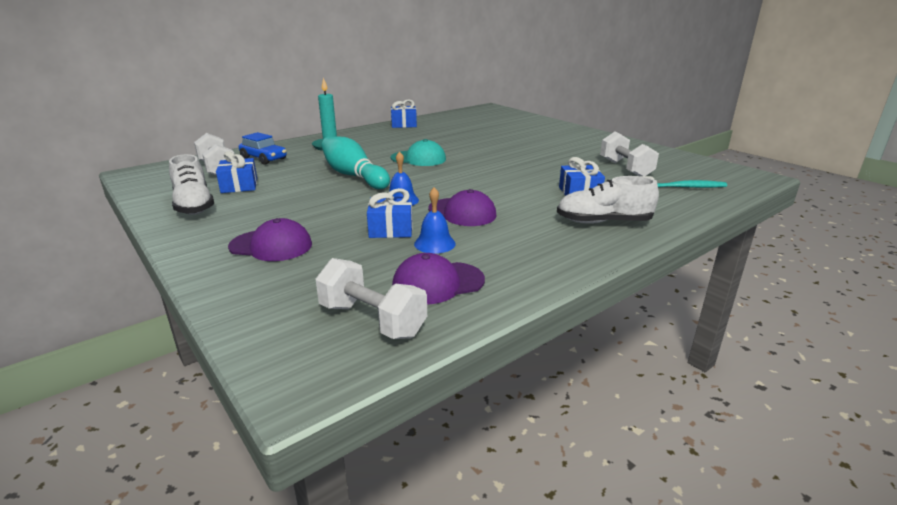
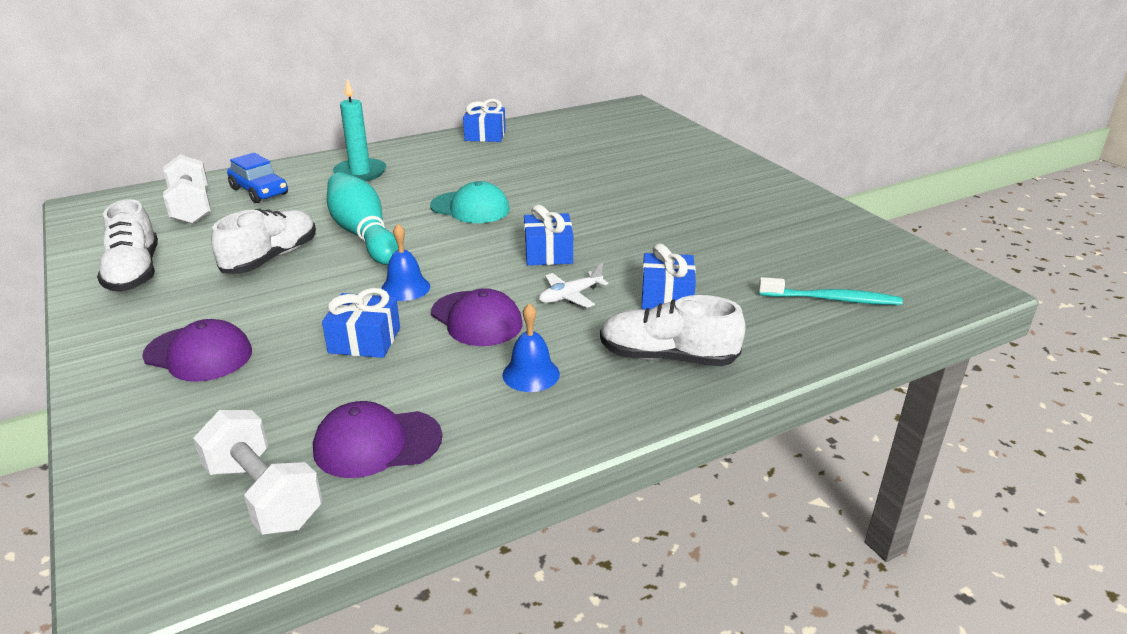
camera: 10 degrees right, 5 degrees up
(239, 186) = (206, 241): blue gift -> blue gift (548, 253)
(294, 191) = (271, 258): none -> white shoe
(434, 243) = (409, 373): blue bell -> blue bell (531, 374)
(516, 197) = (570, 296): none -> white plane
(625, 169) = (767, 253): white dumbbell -> none

